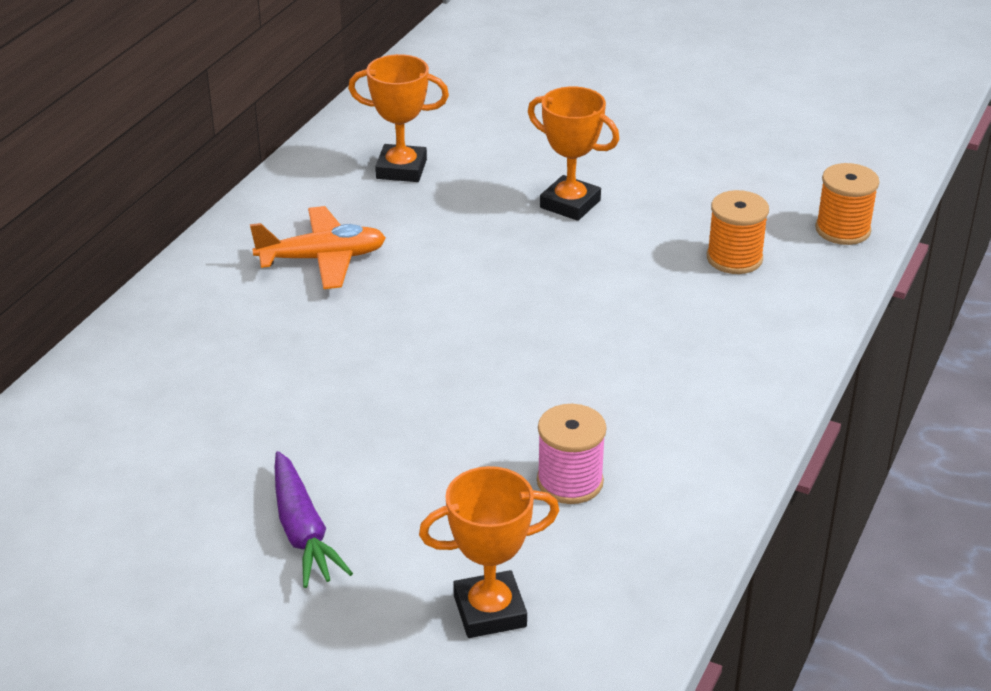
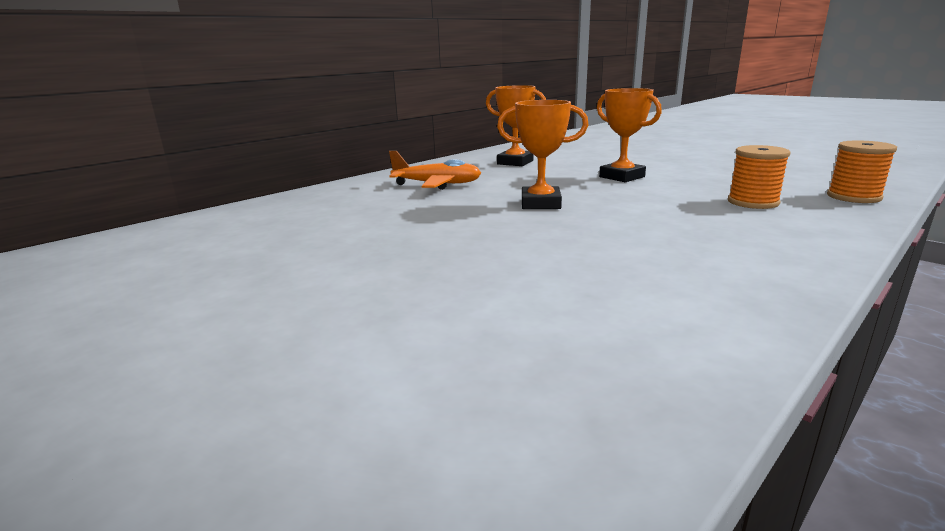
camera: 20 degrees right, 15 degrees down
(303, 531) = (268, 303): purple carrot -> none
(490, 611) = (387, 406): orange trophy -> orange trophy (540, 204)
(570, 482) = (555, 305): pink spool -> none

